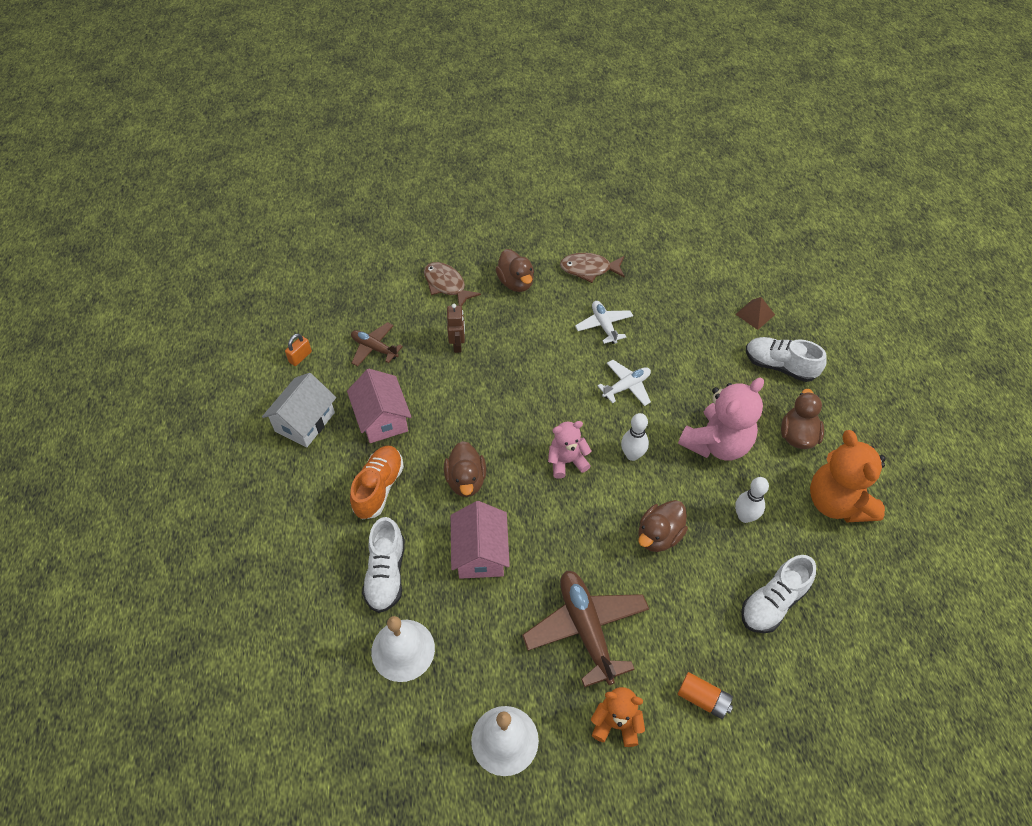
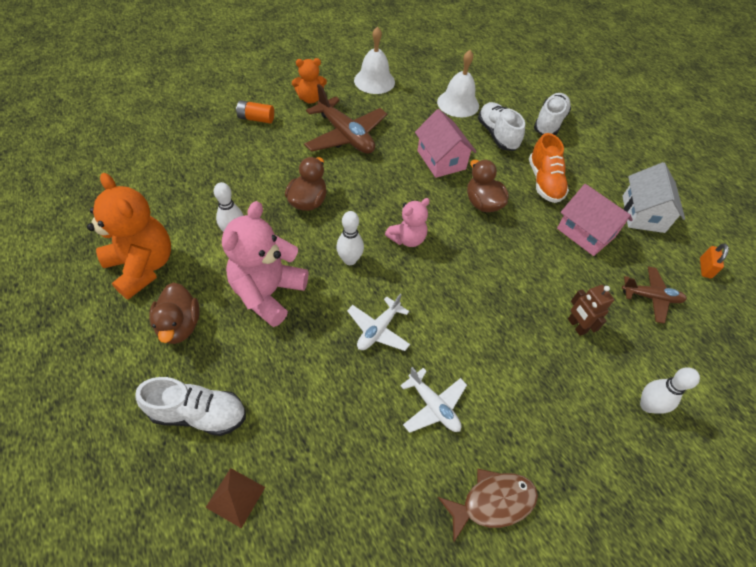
camera: 155 degrees right, 0 degrees up
(446, 285) = (647, 405): brown fish -> white bowling pin
(516, 283) = (572, 439): brown duck -> none
(773, 602) = (207, 178): white shoe -> white shoe (549, 123)

